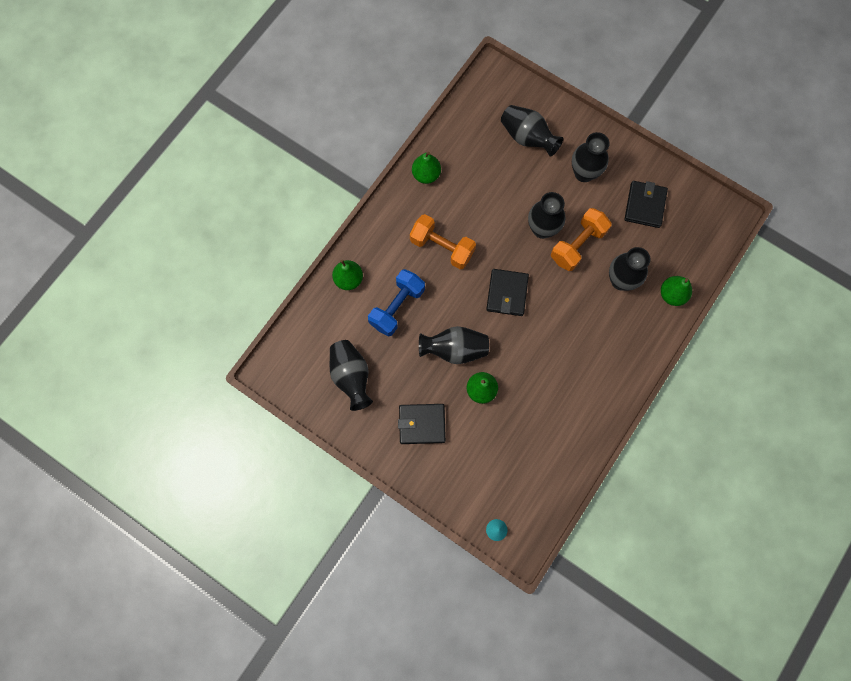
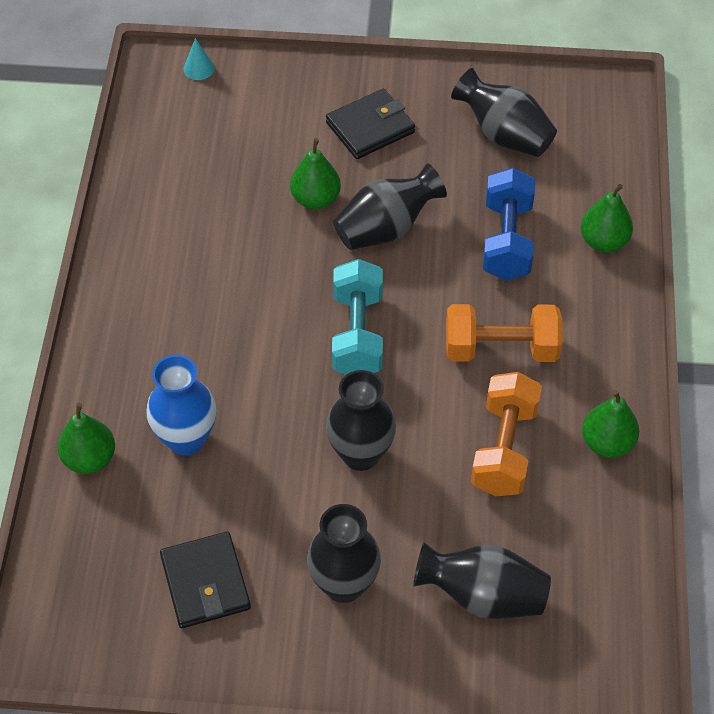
camera: 150 degrees right, 20 degrees down
(507, 293) = (357, 334): black wallet -> turquoise dumbbell
(577, 245) = (287, 458): orange dumbbell -> orange dumbbell (504, 449)
(621, 280) = (186, 439): black vase -> blue vase

